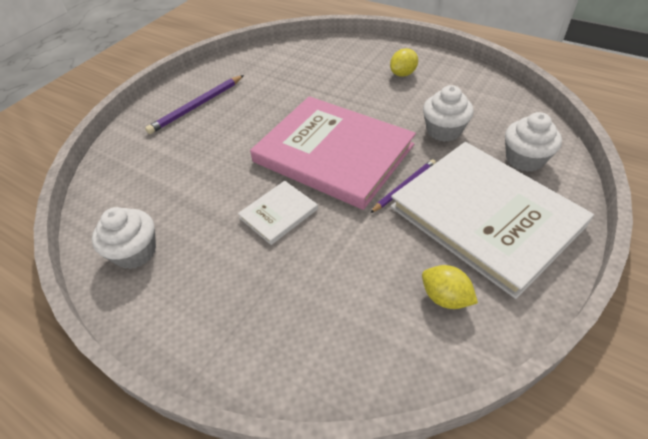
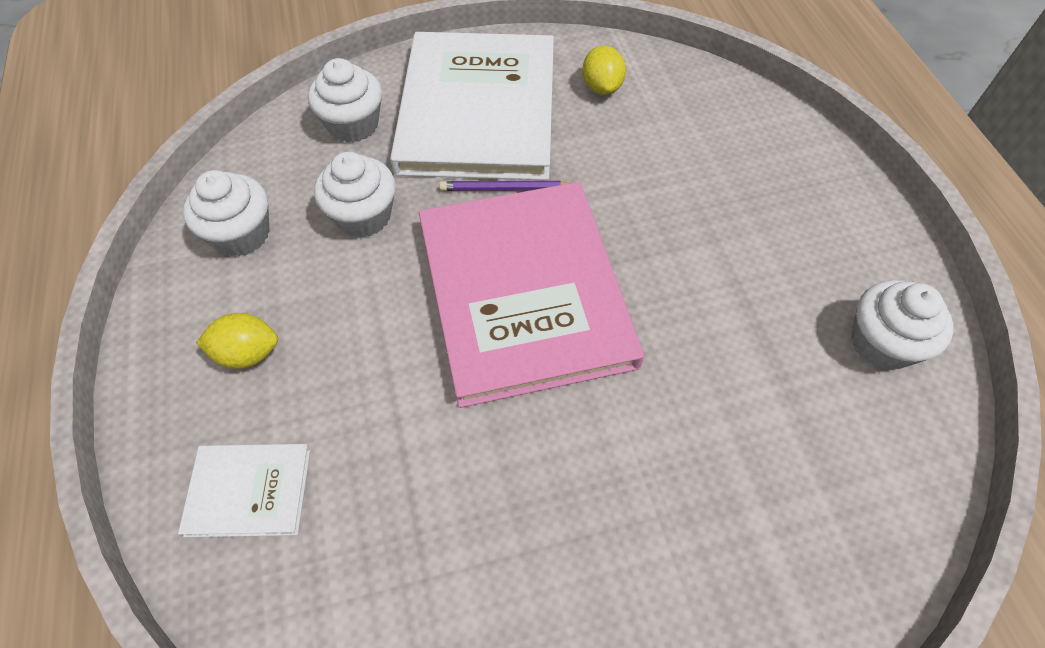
camera: 140 degrees left, 10 degrees up
(197, 106) = (632, 604): purple pencil -> none
(278, 213) = (671, 263): white book -> white book (249, 491)
(474, 94) = (241, 234): none -> white cupcake

